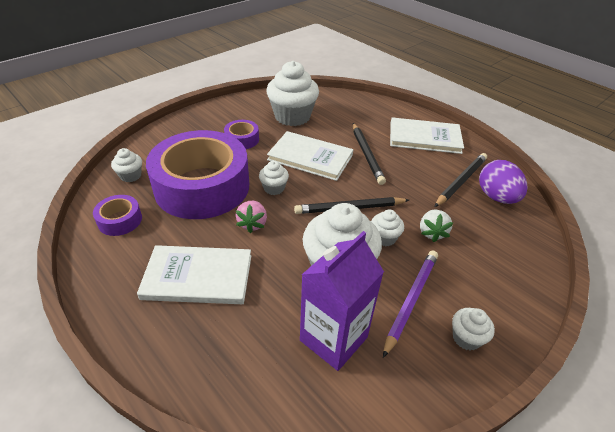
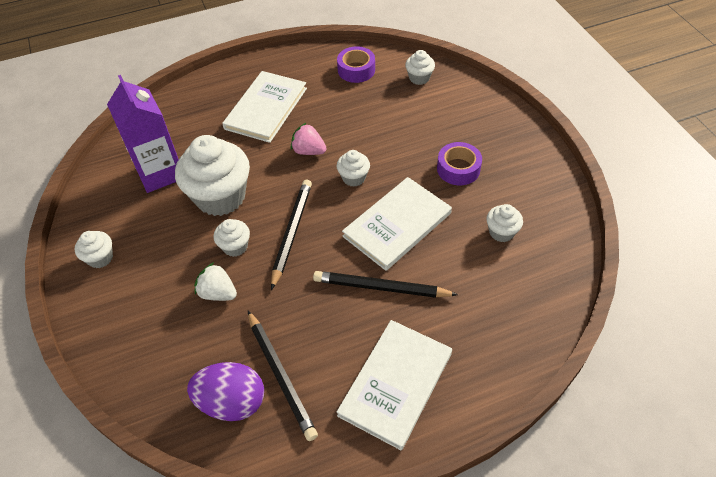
camera: 115 degrees right, 10 degrees up
(202, 186) = (381, 124): purple tape -> none
(292, 116) = (501, 232): white cupcake -> white cupcake, size x0.47
(411, 300) = (157, 236): purple pencil -> none

